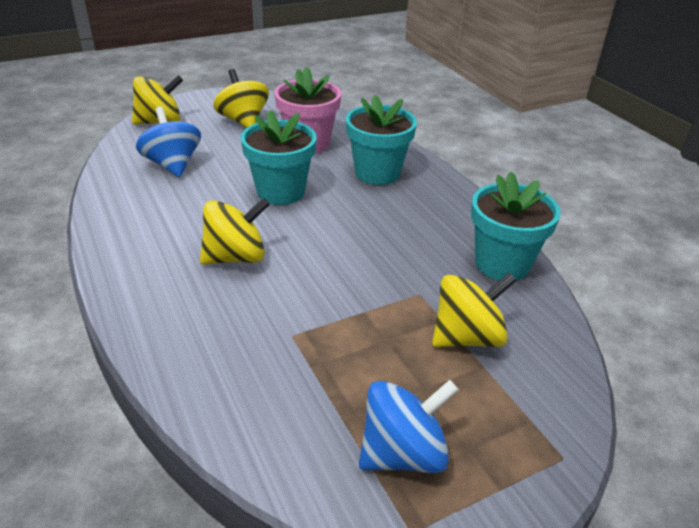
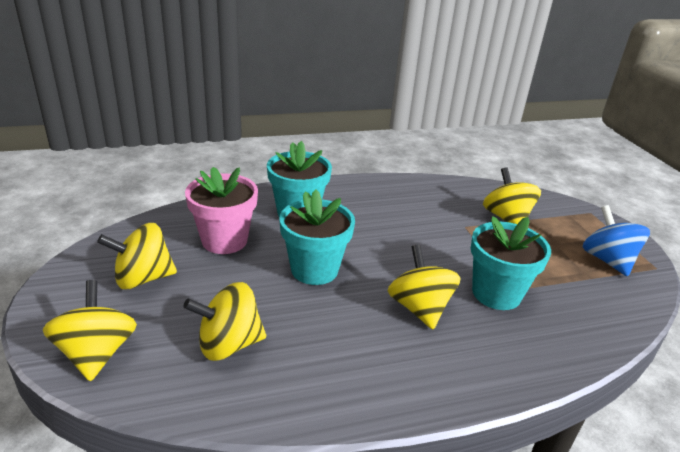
camera: 80 degrees left, 5 degrees down
(172, 165) = (229, 344): blue spinning top -> yellow spinning top
(502, 264) = (431, 189): turquoise flower pot -> turquoise flower pot (496, 293)

